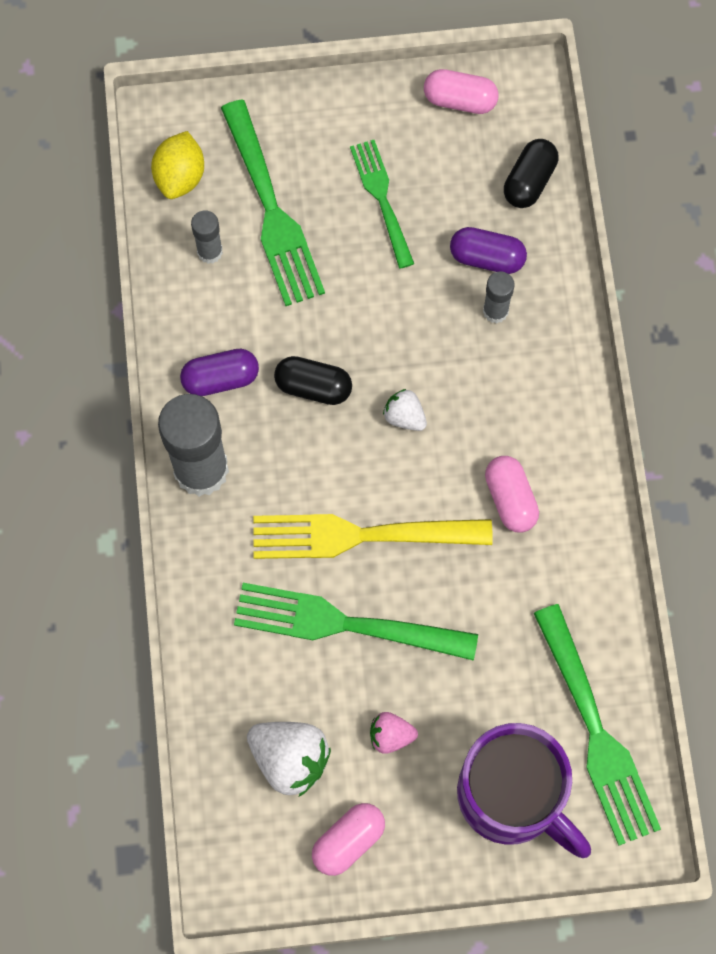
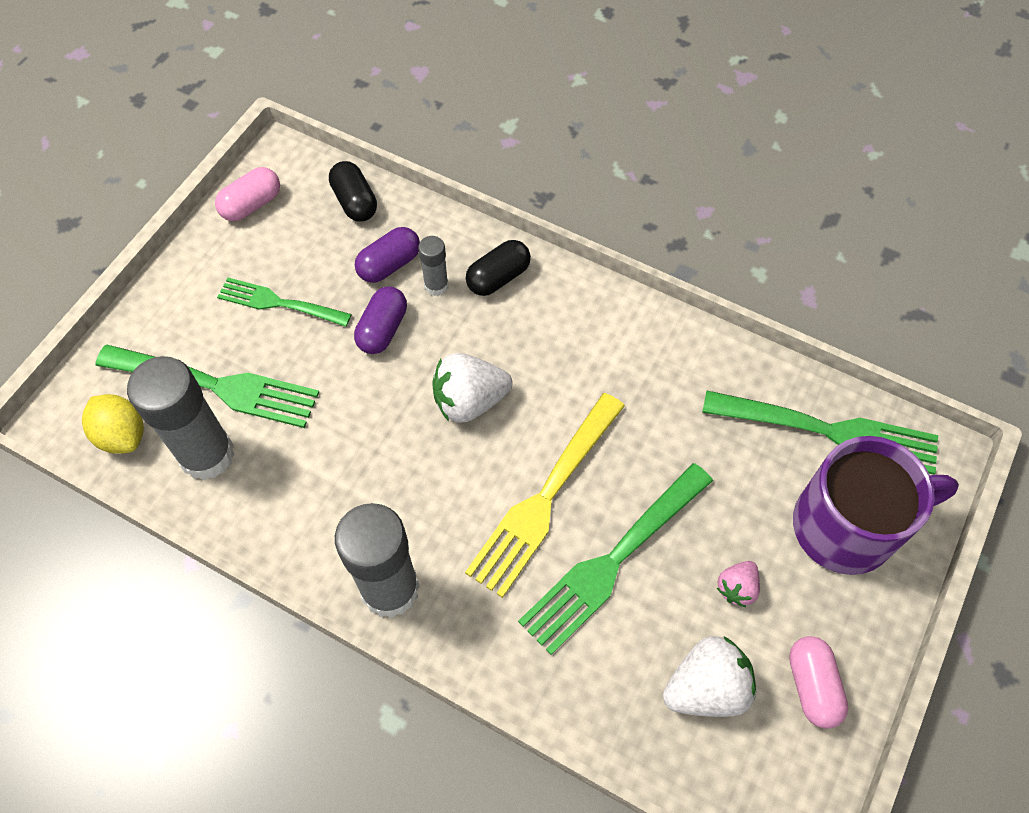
camera: 55 degrees left, 10 degrees down
(210, 252) = (207, 455): grey glue stick -> grey glue stick, size x2.07
(220, 379) = (323, 519): purple capsule -> purple capsule (383, 329)
(313, 387) = (390, 451): black capsule -> black capsule (498, 277)
(404, 417) = (469, 401): white strawberry -> white strawberry, size x1.78
(510, 499) = (595, 371): pink capsule -> none

